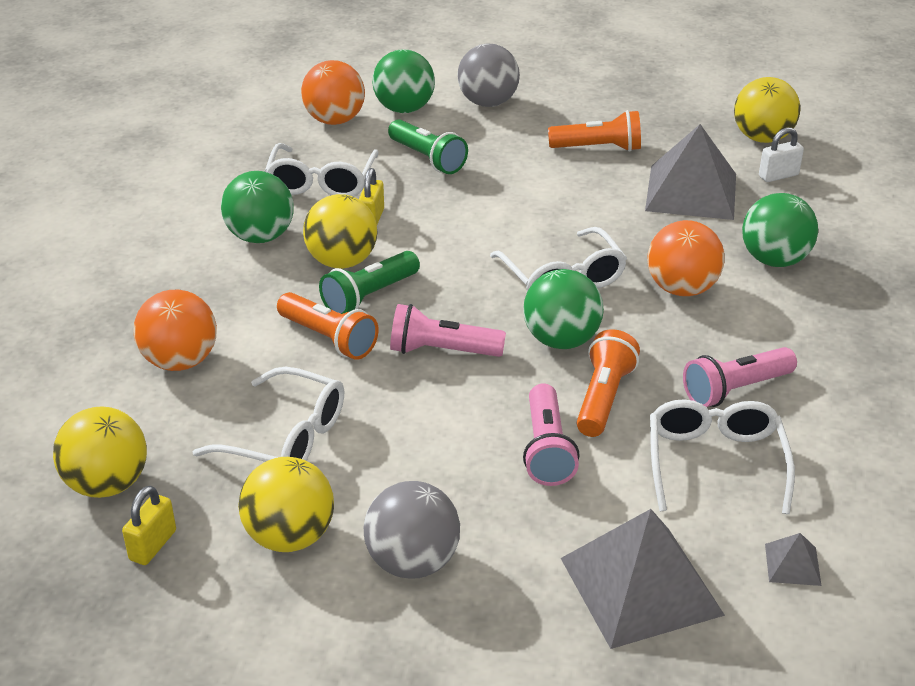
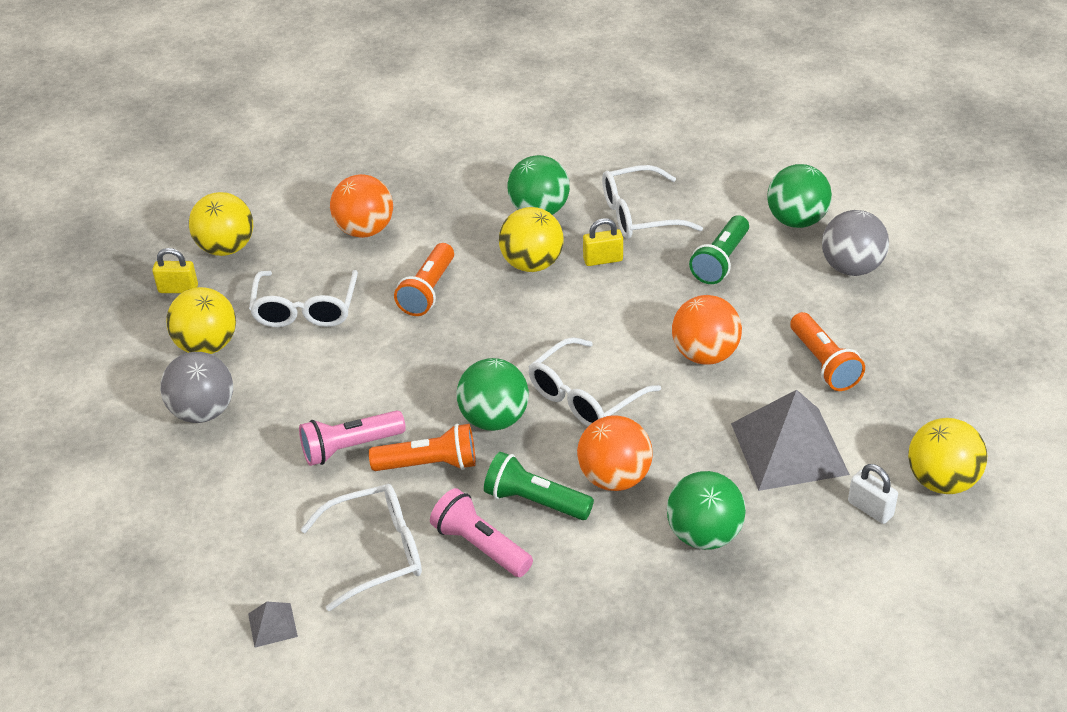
camera: 70 degrees right, 5 degrees up
(335, 120) = (743, 188): orange ball -> orange ball (705, 354)
(369, 296) = (493, 294): green flashlight -> green flashlight (535, 501)
(442, 351) = (444, 355): pink flashlight -> none
(640, 586) = (219, 538): grey pyramid -> none

